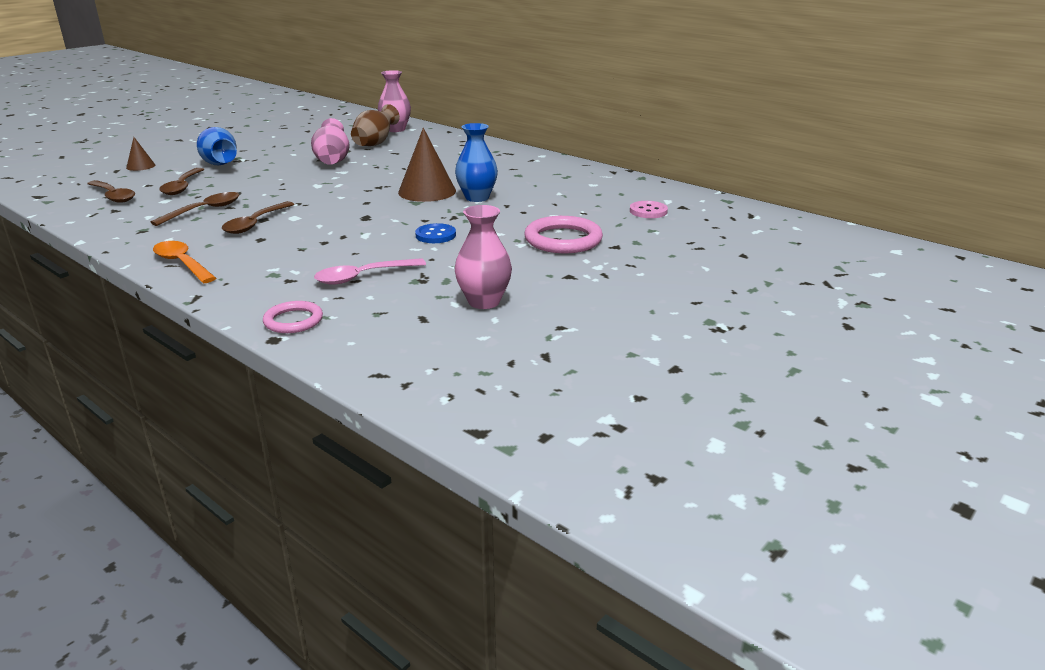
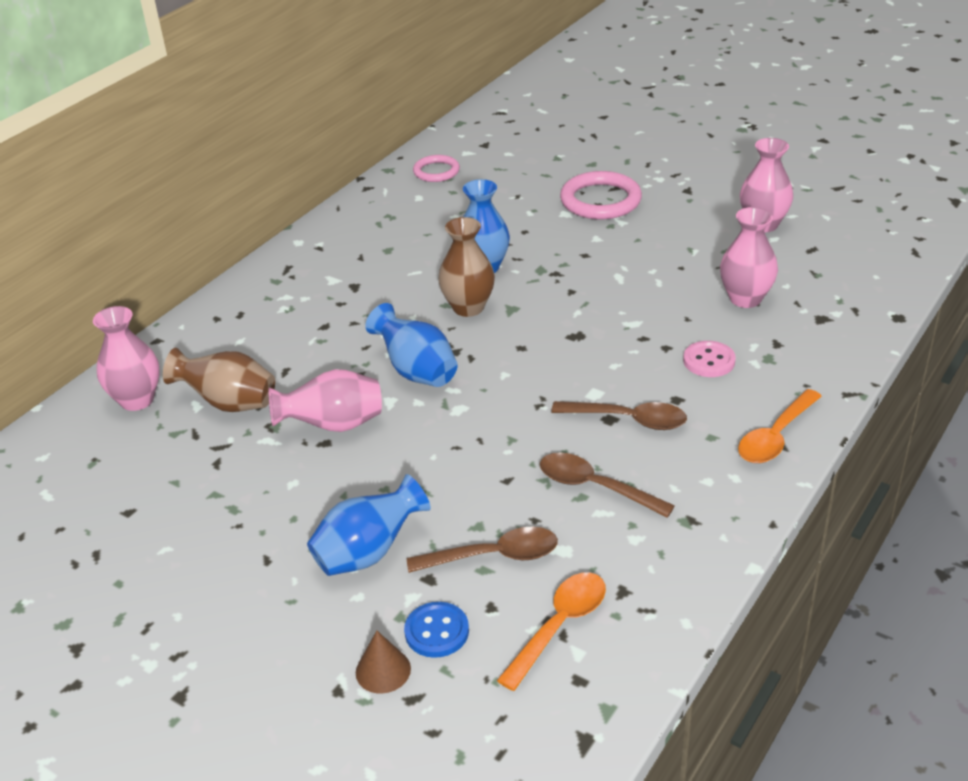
camera: 95 degrees left, 10 degrees up
(113, 196) = (559, 626): brown spoon -> orange spoon
(293, 321) = (859, 316): pink ring -> pink ring (436, 171)
(363, 277) = (745, 299): pink spoon -> pink vase
(366, 177) = (416, 371): none -> blue vase
(427, 191) = (468, 307): brown cone -> brown vase
(435, 235) = (617, 275): blue button -> blue button (437, 631)
(648, 211) = (503, 161): pink button -> pink button (709, 361)

